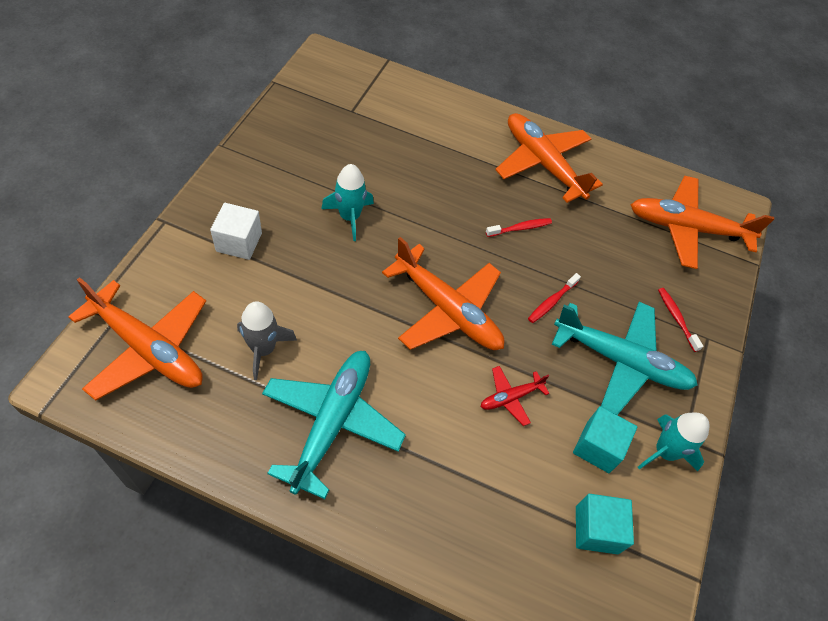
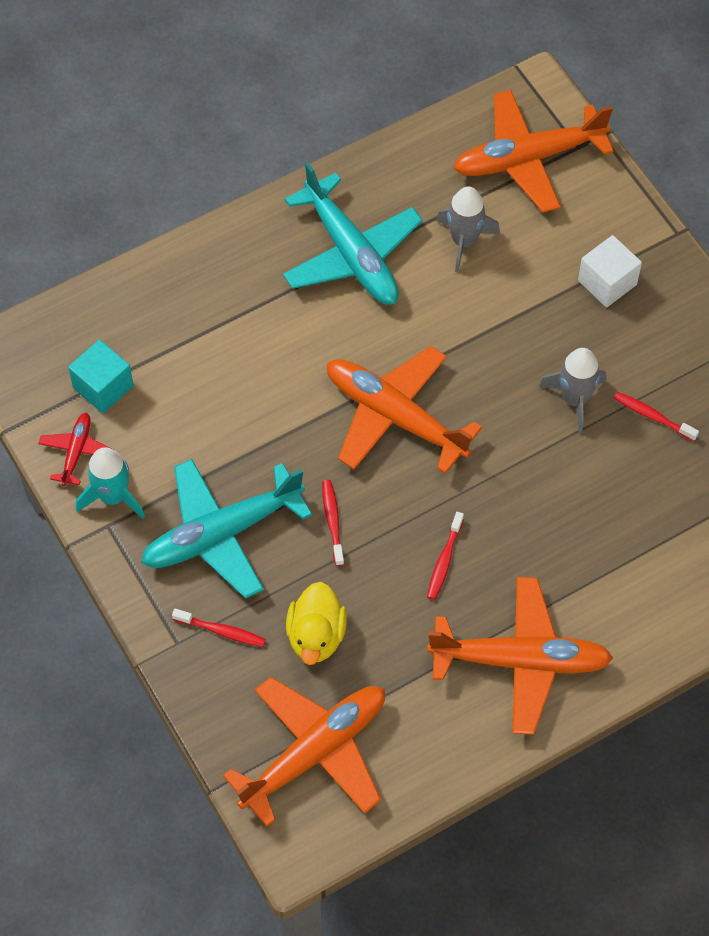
camera: 135 degrees right, 5 degrees up
(330, 173) = (652, 416): none -> red toothbrush
(349, 217) = (574, 399): turquoise rocket -> grey rocket
(447, 309) = (395, 416): orange plane -> orange plane turned 45 degrees clockwise
(510, 397) = (264, 407): red plane -> red plane (76, 452)
(598, 447) = (163, 443): turquoise cube -> none
(627, 266) = (316, 636): none -> yellow duck

